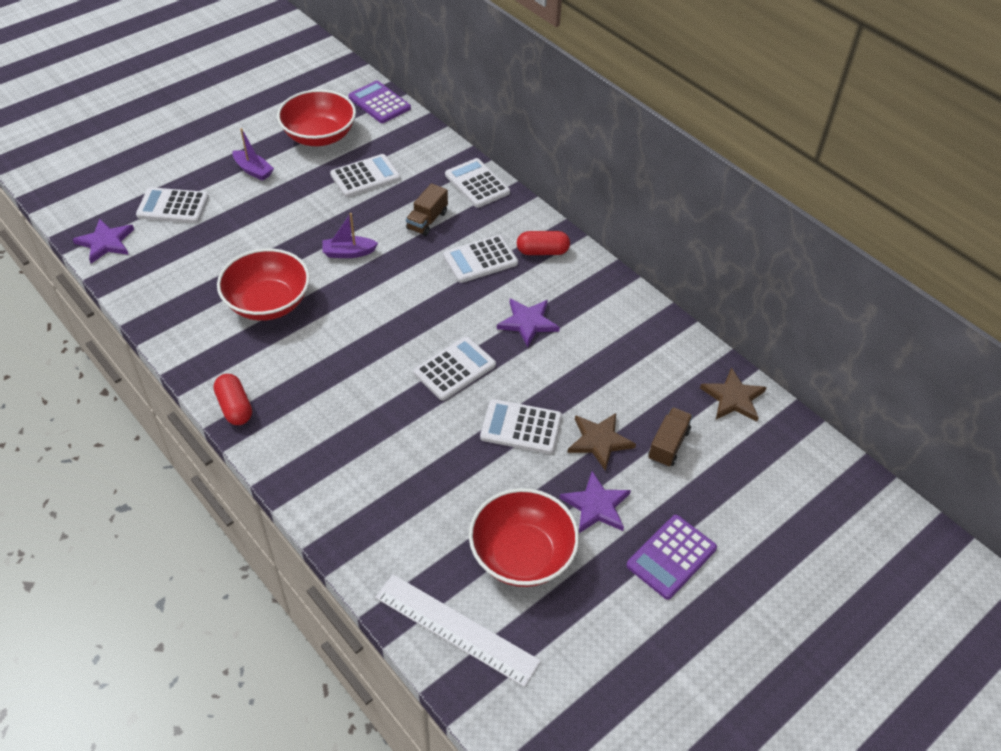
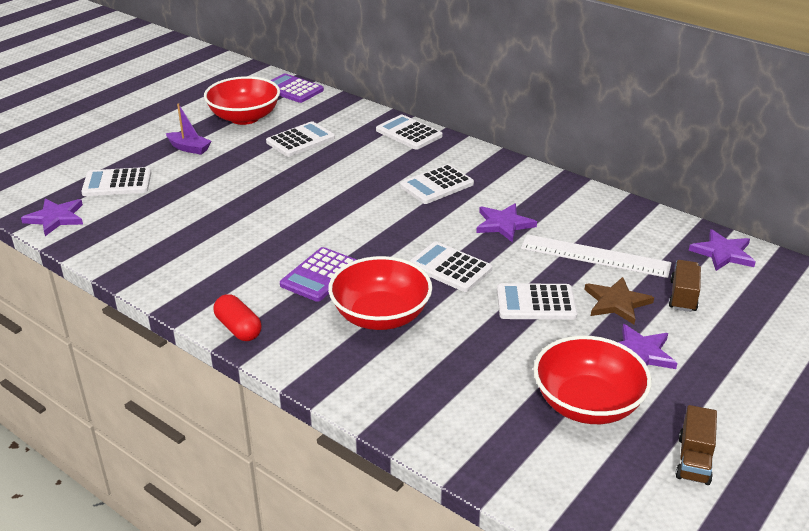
camera: 10 degrees left, 15 degrees down
(268, 303) = (242, 243): red bowl -> red bowl (380, 316)
(348, 253) = (307, 196): purple boat -> none
(427, 220) = (373, 164): brown truck -> brown truck (693, 460)
(454, 369) = (450, 268): white calculator -> white calculator turned 90 degrees counterclockwise
(456, 629) = (550, 478): white ruler -> white ruler (595, 256)
(542, 251) = (492, 172): red capsule -> none
(671, 557) = (733, 382): purple calculator -> purple calculator (320, 275)
(733, 398) = (723, 253): brown star -> purple star

